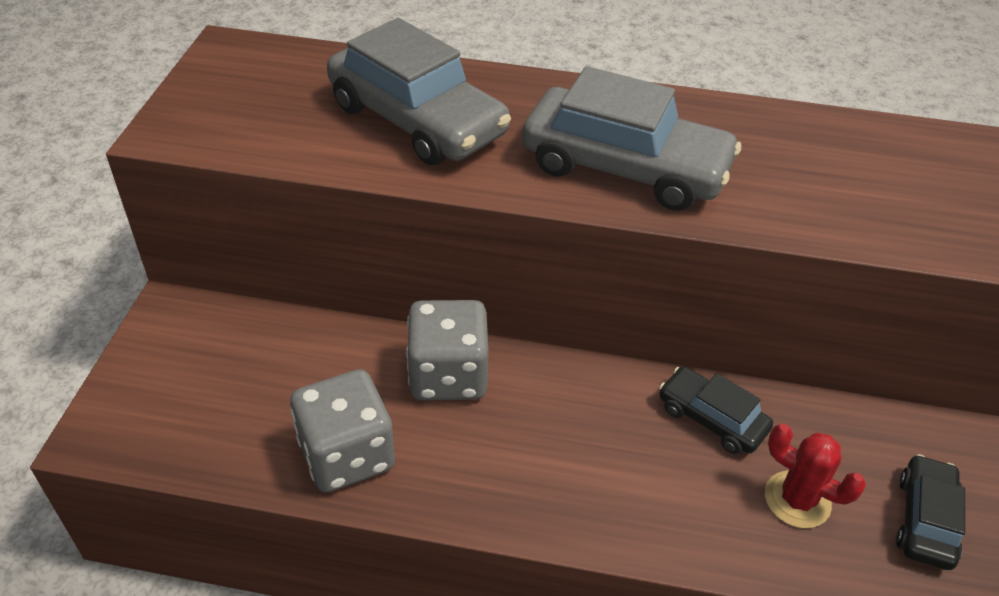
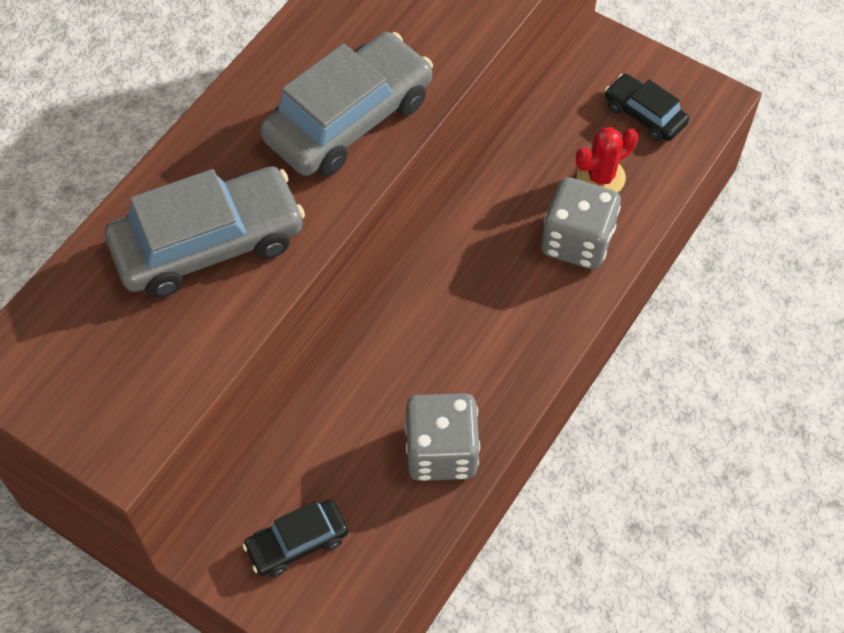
camera: 65 degrees left, 15 degrees up
(448, 375) = (393, 353): grey dice -> grey dice (577, 241)
(711, 419) = (514, 194): black car -> black car (297, 542)

